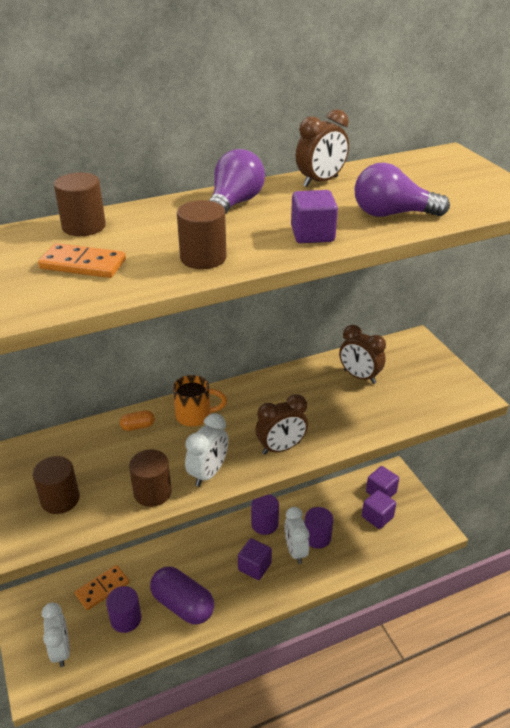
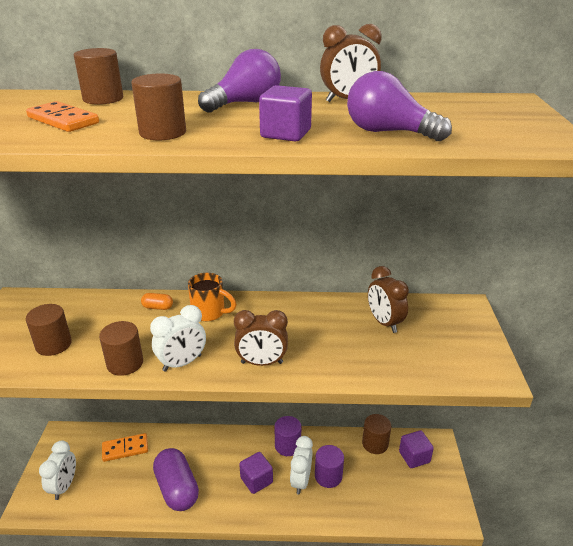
camera: 25 degrees right, 5 degrees down
(126, 619) = (126, 481): purple cylinder -> none
(342, 493) = (375, 443): none -> brown cylinder
(377, 517) = (397, 479): purple cube -> none

